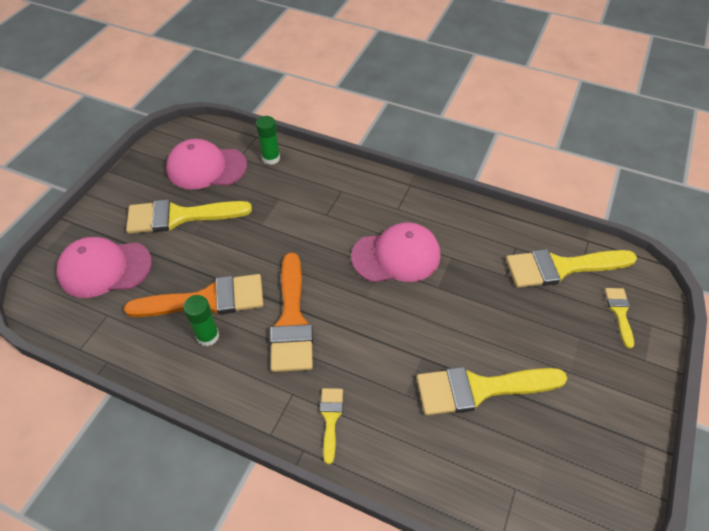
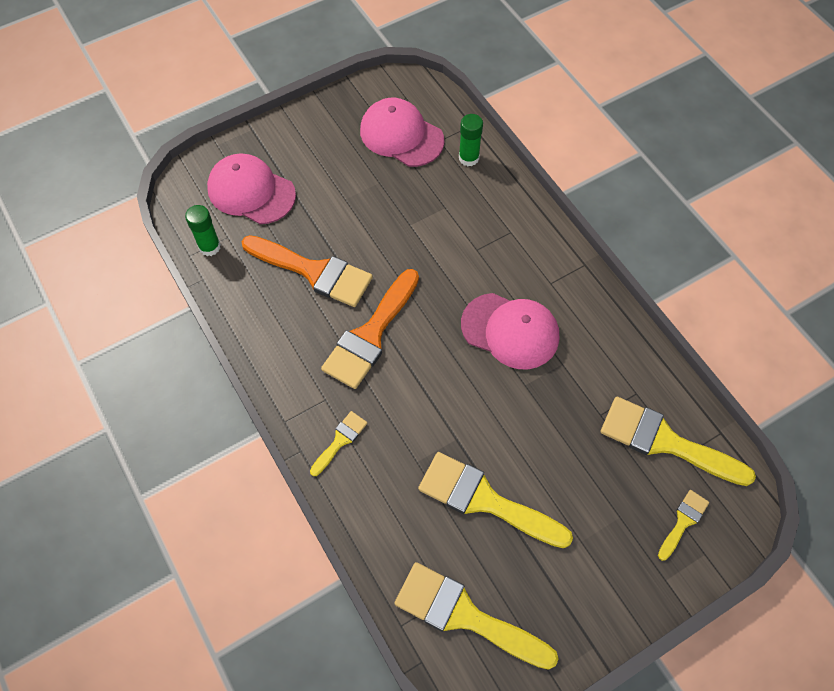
camera: 35 degrees right, 10 degrees up
(179, 216) = (344, 175): yellow brush -> yellow brush (464, 615)
(208, 336) = (293, 306): green glue stick -> green glue stick (209, 247)

